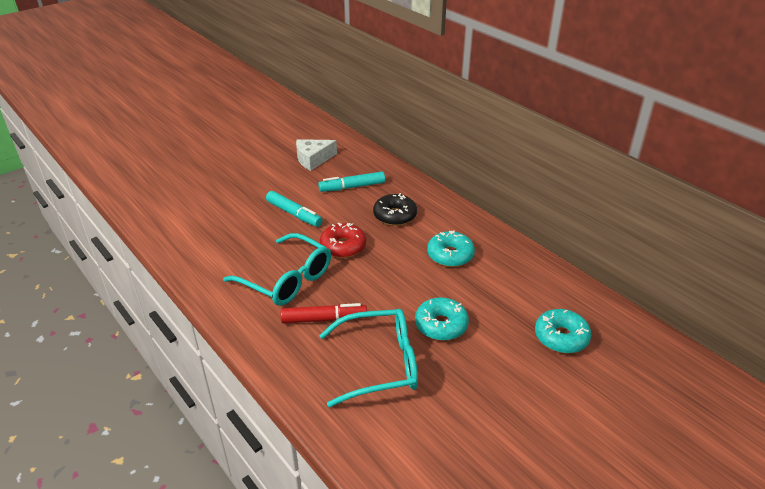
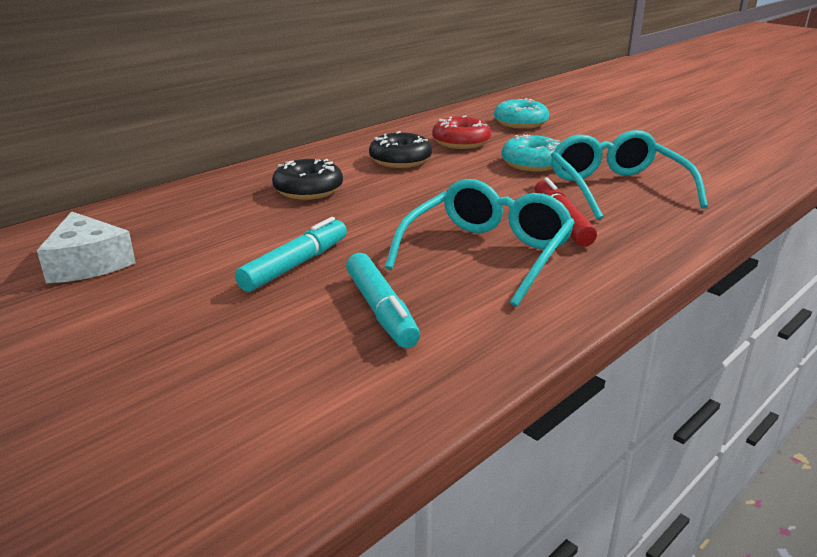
camera: 95 degrees left, 10 degrees down
(343, 246) = (392, 219): red donut -> red donut (461, 142)
(352, 187) = (214, 222): turquoise marker -> turquoise marker (381, 310)
(450, 255) = (400, 160): turquoise donut -> black donut

